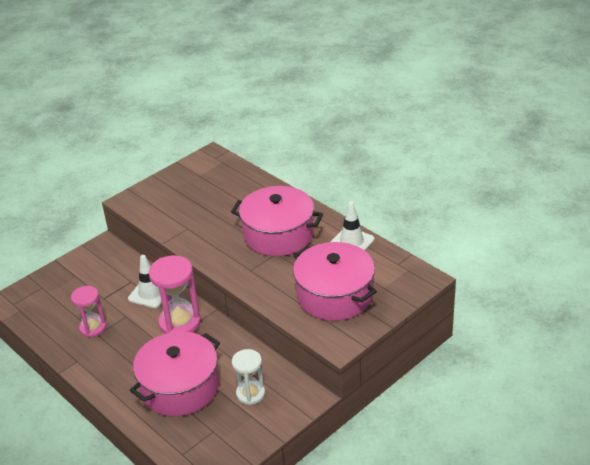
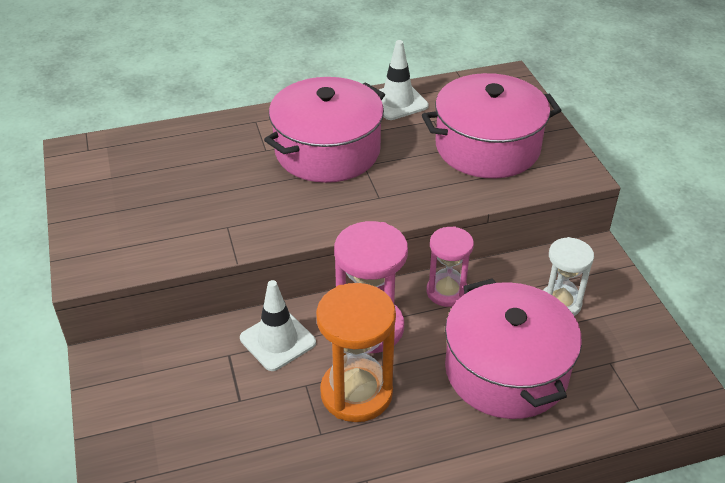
camera: 65 degrees left, 5 degrees up
(93, 328) = (302, 435): pink hourglass -> pink hourglass (447, 292)
(130, 336) = (356, 393): none -> orange hourglass

